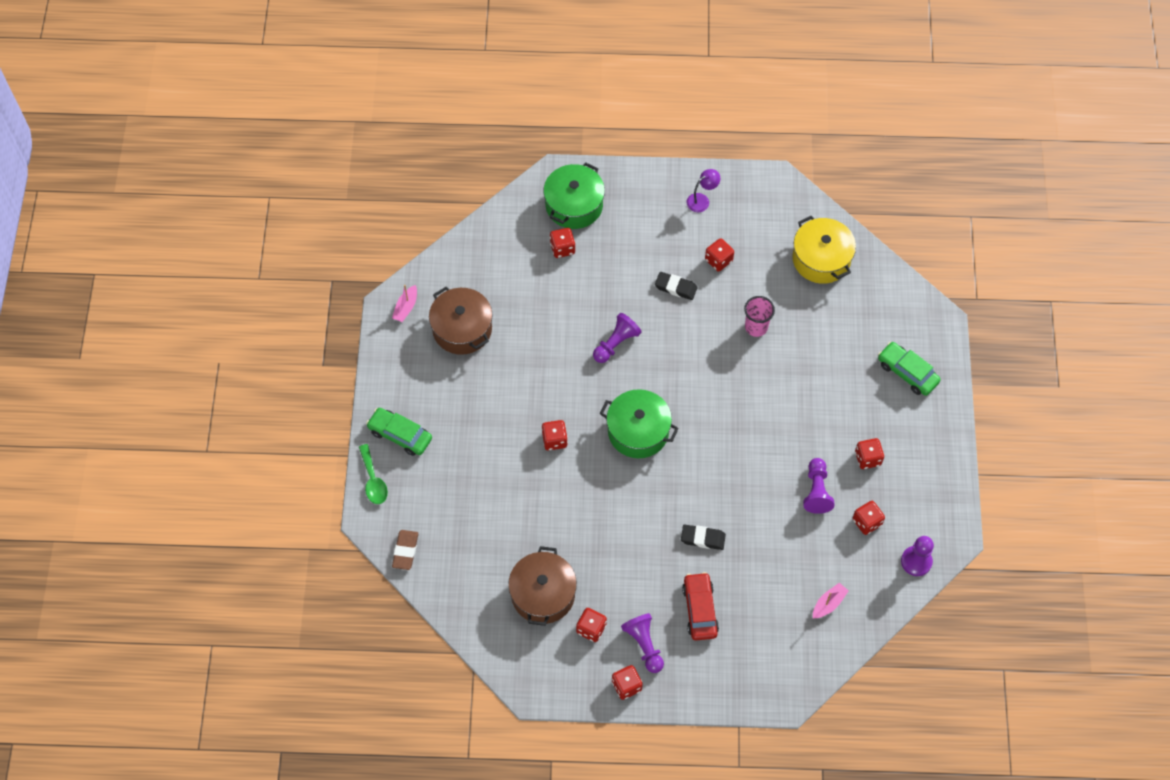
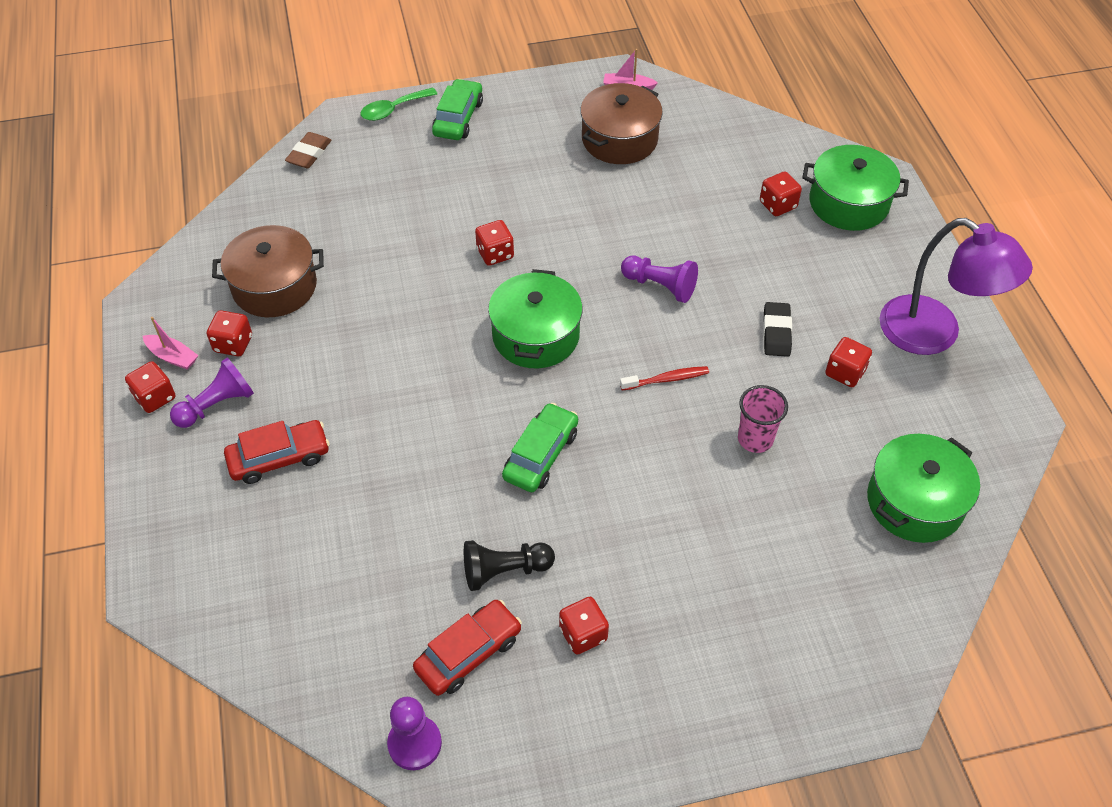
camera: 75 degrees right, 10 degrees down
(405, 551) = (309, 154): brown eraser -> brown eraser turned 60 degrees counterclockwise
(696, 362) = (667, 379): none -> red toothbrush
(702, 200) = (934, 334): purple lamp -> purple lamp, size x2.27
(703, 538) = (390, 440): black eraser -> none
(816, 491) = (504, 571): purple pawn -> black pawn
(821, 259) = (914, 502): yellow pot -> green pot
(828, 603) = (316, 623): pink boat -> pink boat (173, 357)
(866, 522) = (468, 653): red dice -> red car
(907, 372) = (763, 667): green car -> green car (541, 455)

